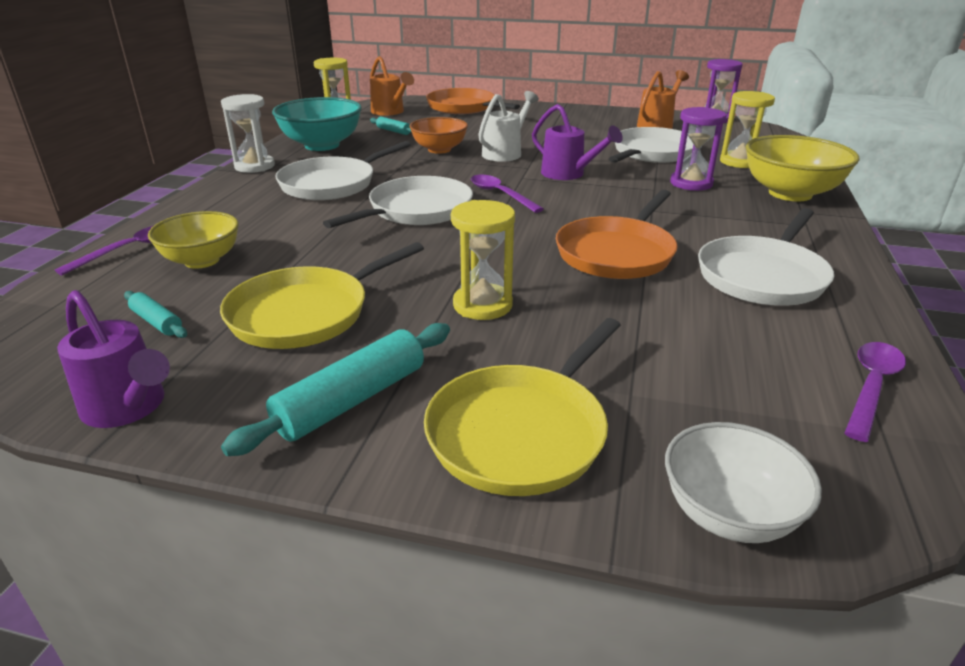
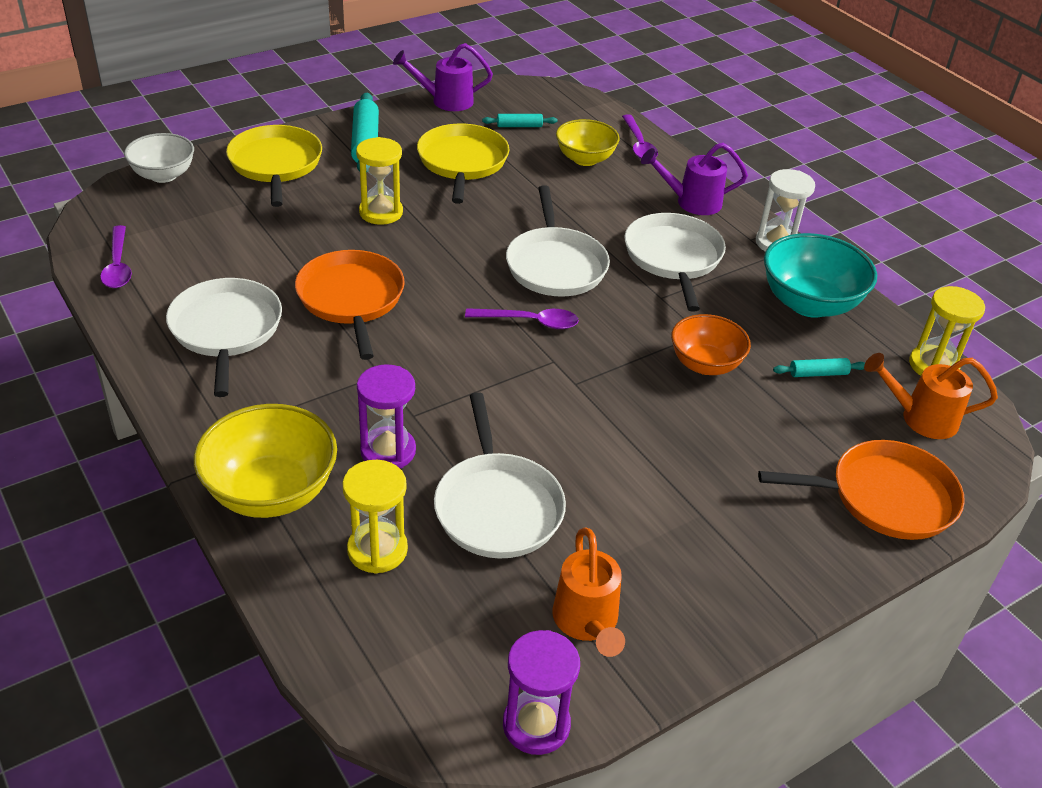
camera: 130 degrees right, 10 degrees up
(505, 153) = (639, 399): white watering can -> none
(568, 174) = (522, 393): purple watering can -> purple watering can (692, 202)

